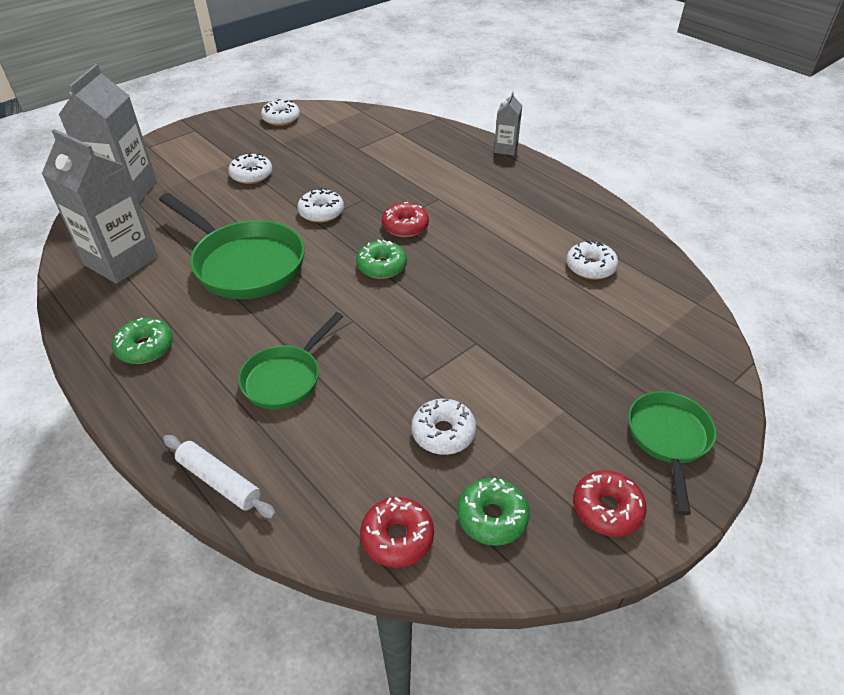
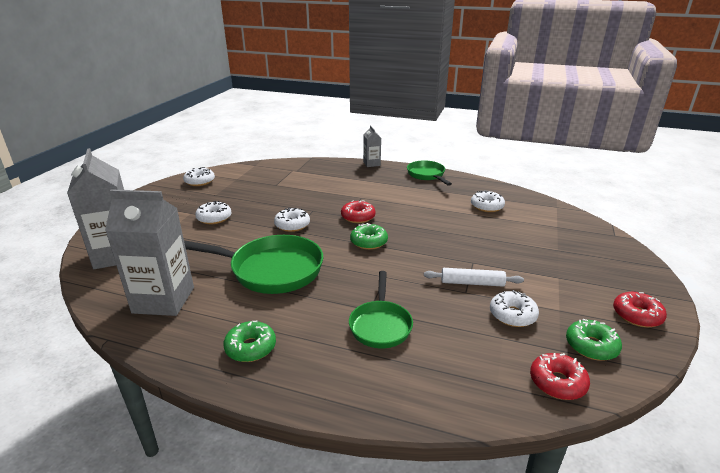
camera: 30 degrees left, 15 degrees down
(219, 481) = (409, 406): white rolling pin -> white rolling pin (472, 283)
(668, 439) = (621, 271): green pan -> green pan (427, 175)

